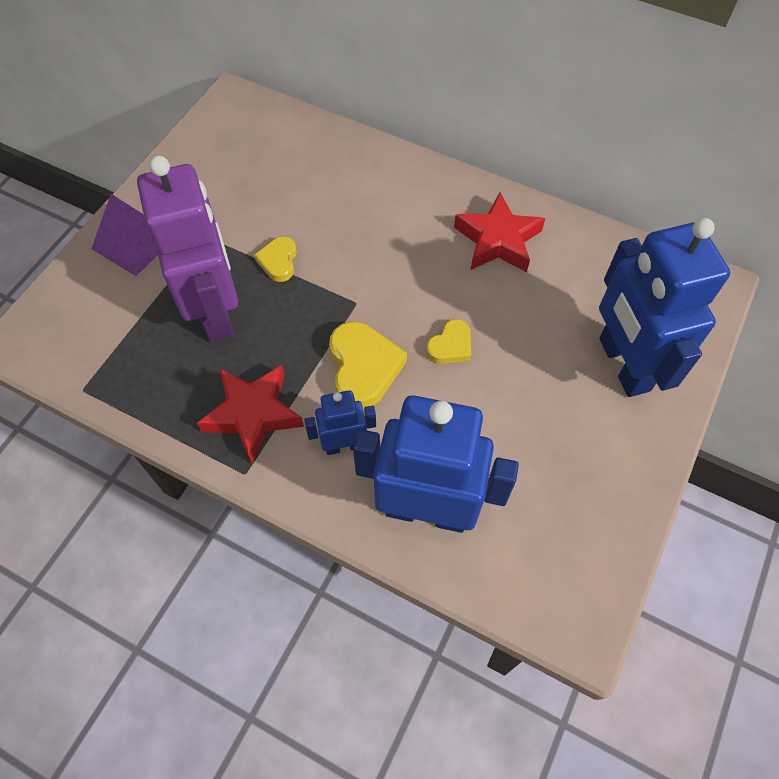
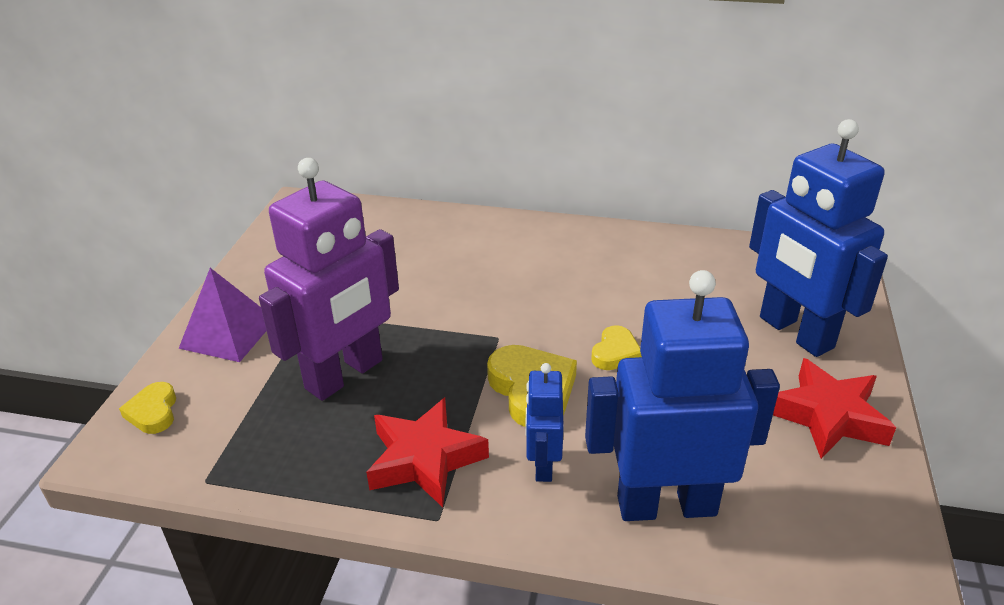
camera: 15 degrees left, 25 degrees down
(216, 312) = (345, 375): purple robot -> purple robot turned 75 degrees clockwise
(278, 261) = (399, 319): yellow heart -> yellow heart (153, 412)
(344, 445) = (543, 464): blue robot -> blue robot turned 60 degrees counterclockwise
(497, 240) = (618, 262): red star -> red star (828, 416)

